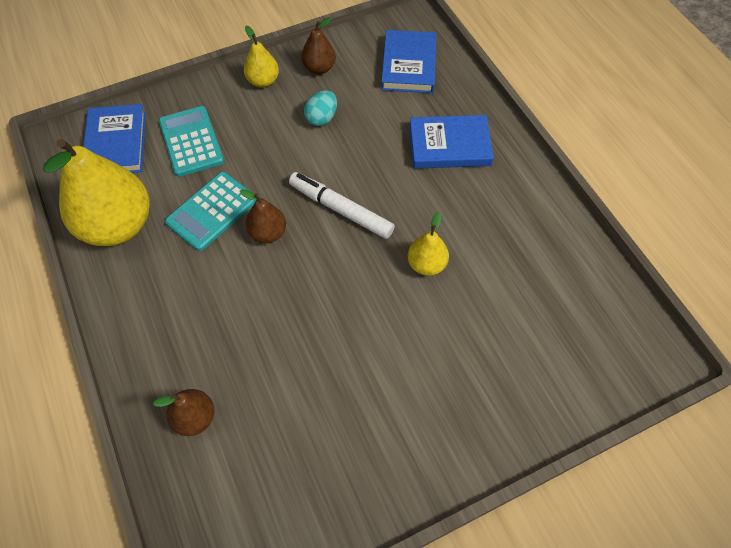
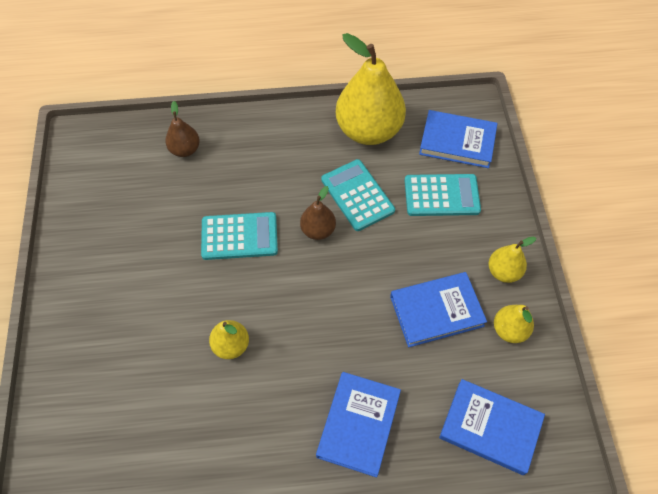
camera: 110 degrees right, 0 degrees up
(301, 304) = (239, 236): none -> turquoise calculator
(319, 68) = (509, 330): brown pear -> yellow pear
(321, 118) = (436, 311): turquoise egg -> blue book
(341, 210) = (319, 294): white marker -> none

